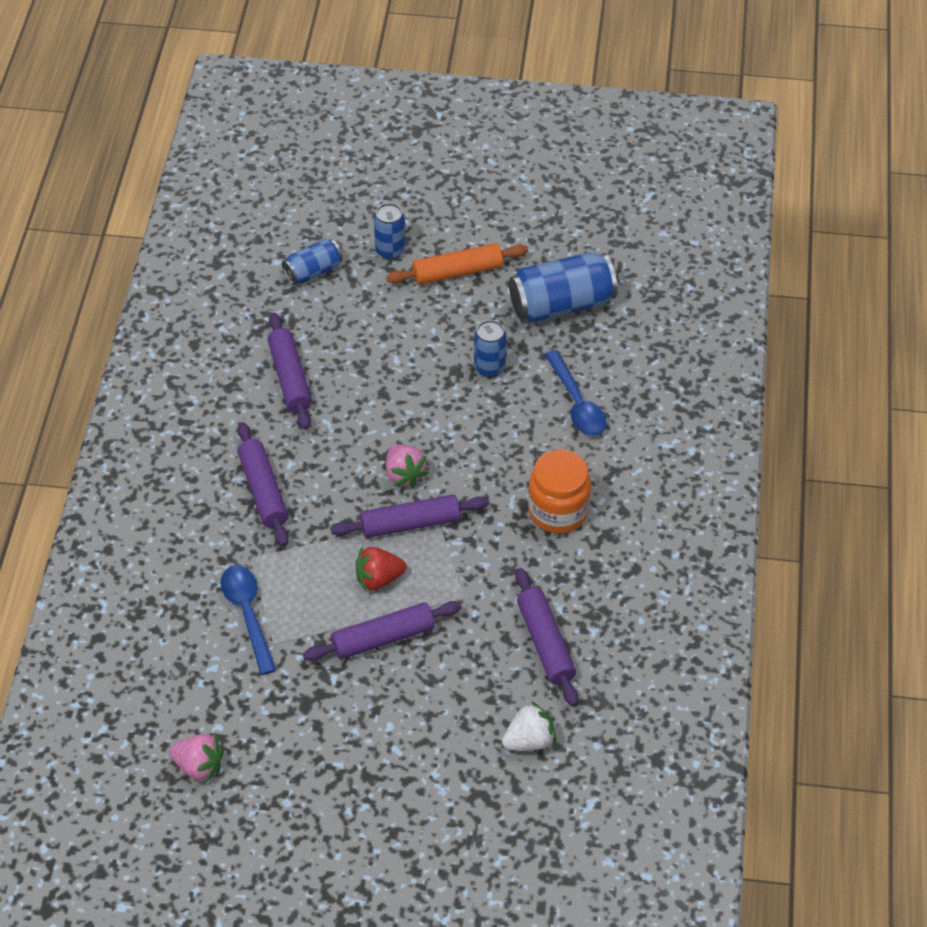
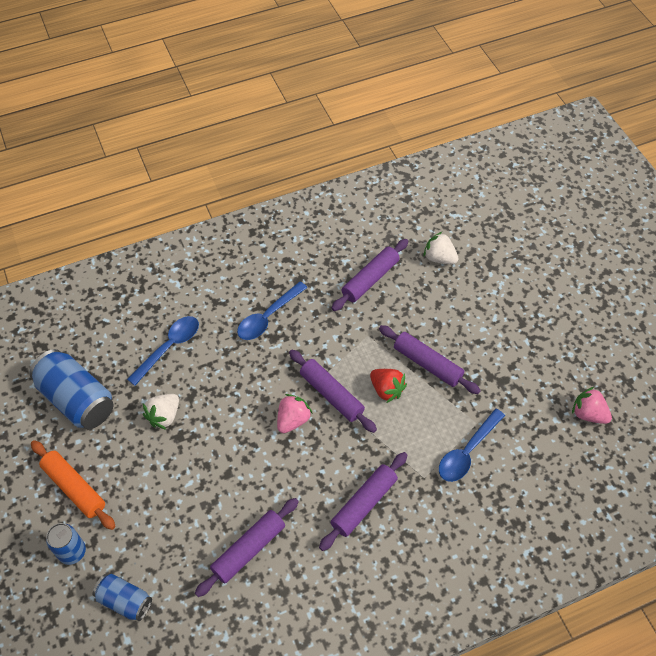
camera: 120 degrees left, 5 degrees up
(199, 766) = (588, 414): pink strawberry -> pink strawberry turned 45 degrees counterclockwise
(489, 368) = (164, 416): blue can -> white strawberry
(558, 511) = (268, 317): orange jar -> blue spoon

